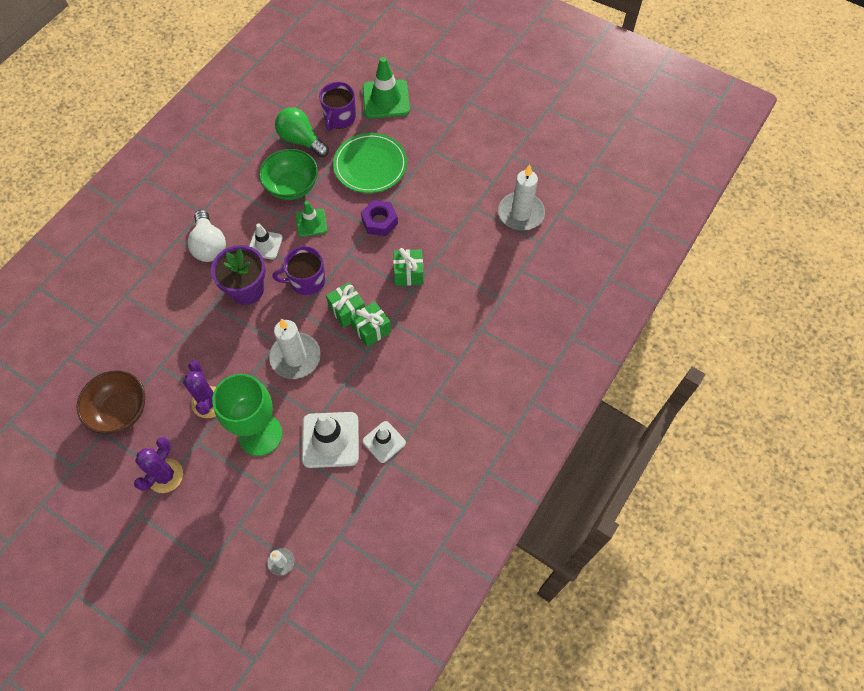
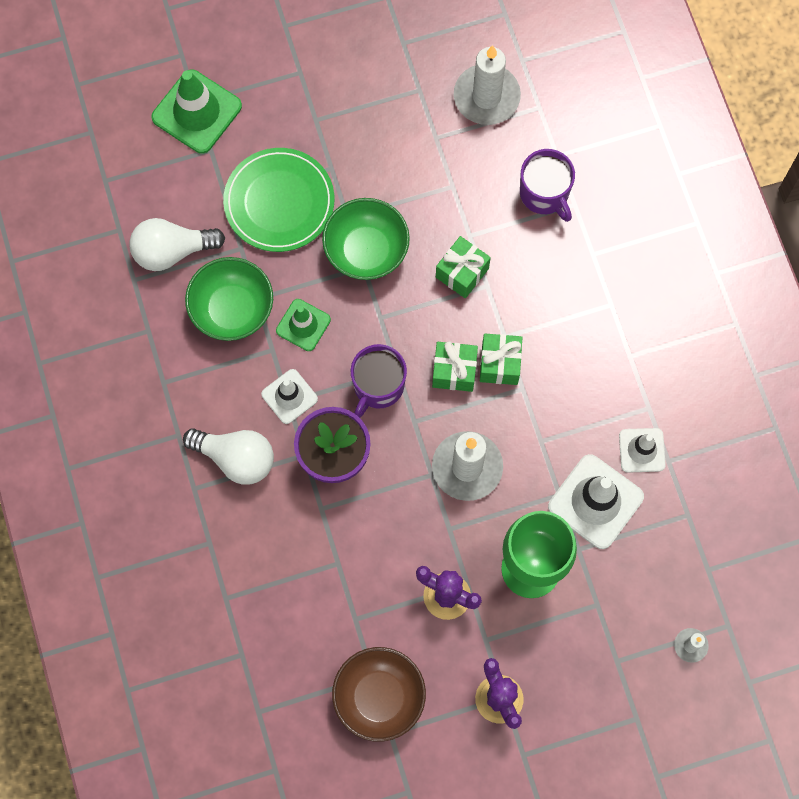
camera: 50 degrees left, 10 degrees up
(301, 140) = (172, 251): green light bulb -> white light bulb
(339, 117) = (177, 183): purple mug -> purple mug (544, 194)
(379, 221) = (366, 251): purple nut -> green bowl

